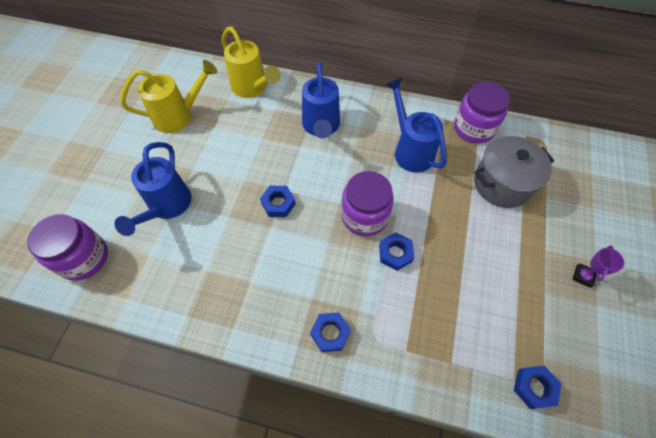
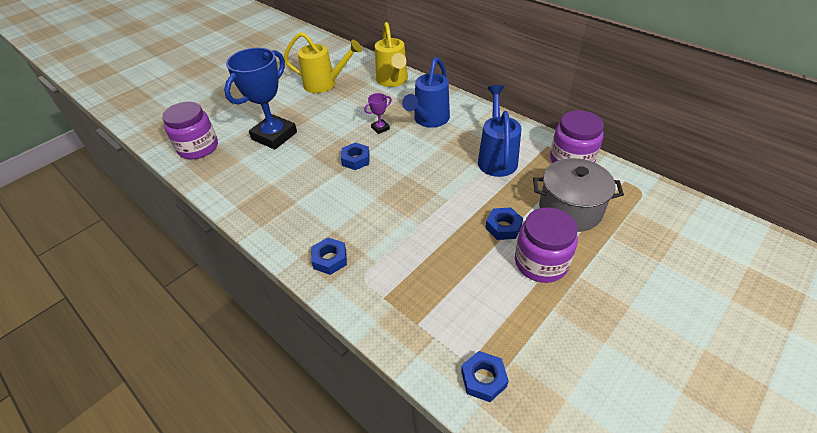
camera: 30 degrees right, 15 degrees down
(167, 207) = (274, 136): blue watering can -> blue trophy
(364, 216) = (420, 191): purple jar -> purple jar (541, 262)
(395, 253) = (427, 225): blue nut -> blue nut (503, 227)
(583, 276) = (605, 312): purple trophy -> purple trophy (380, 128)

